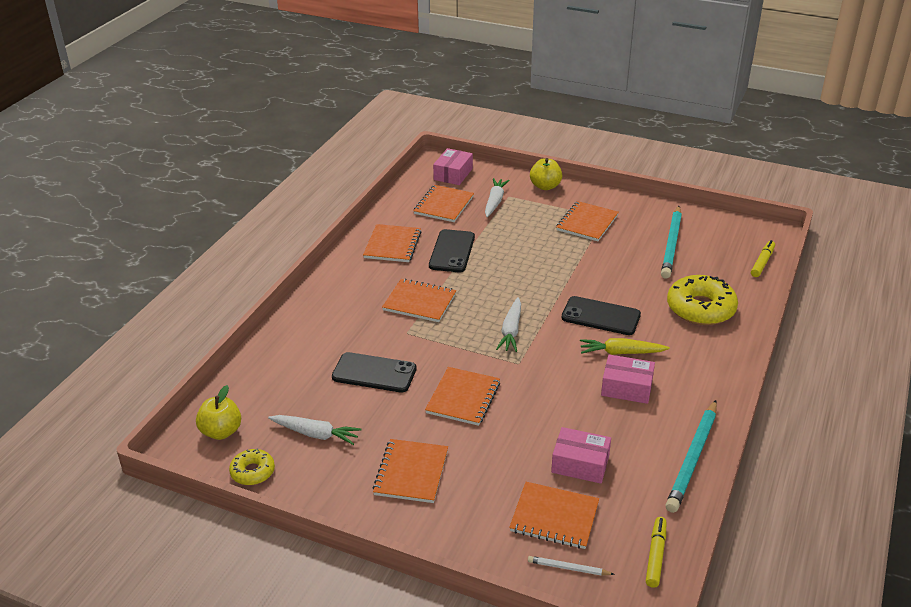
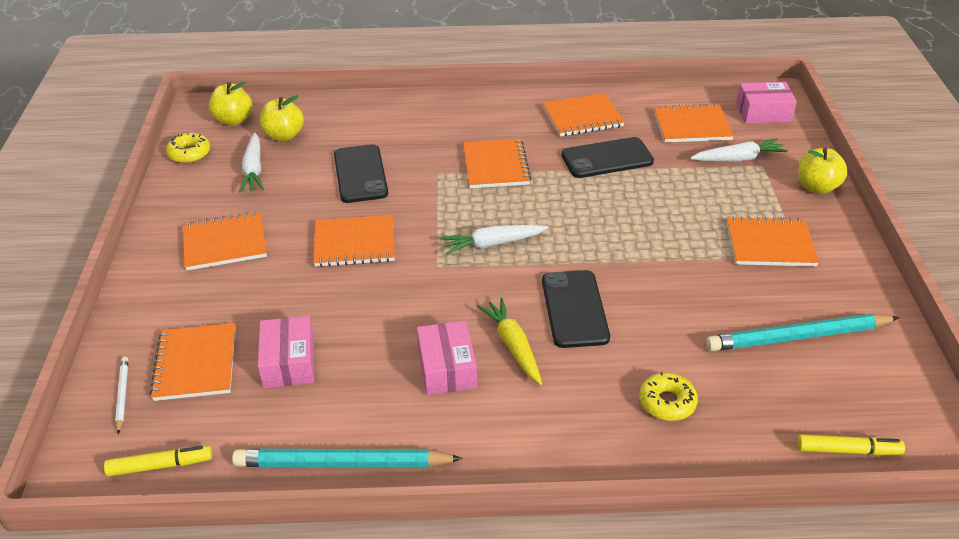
camera: 65 degrees right, 5 degrees up
(277, 404) = (284, 135): none -> yellow apple
(700, 308) = (667, 402): yellow donut -> yellow donut, size x0.54

